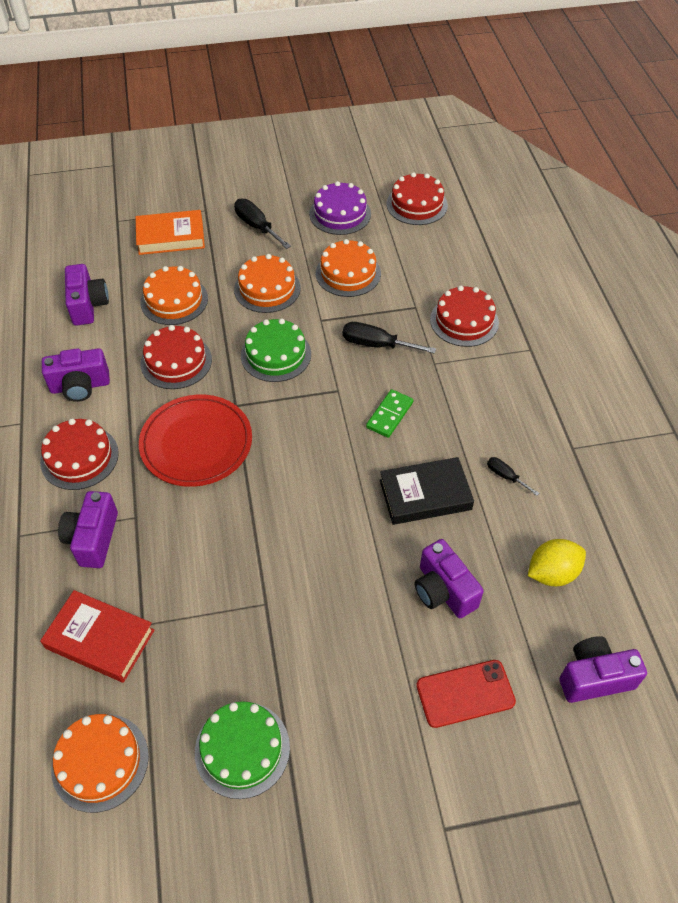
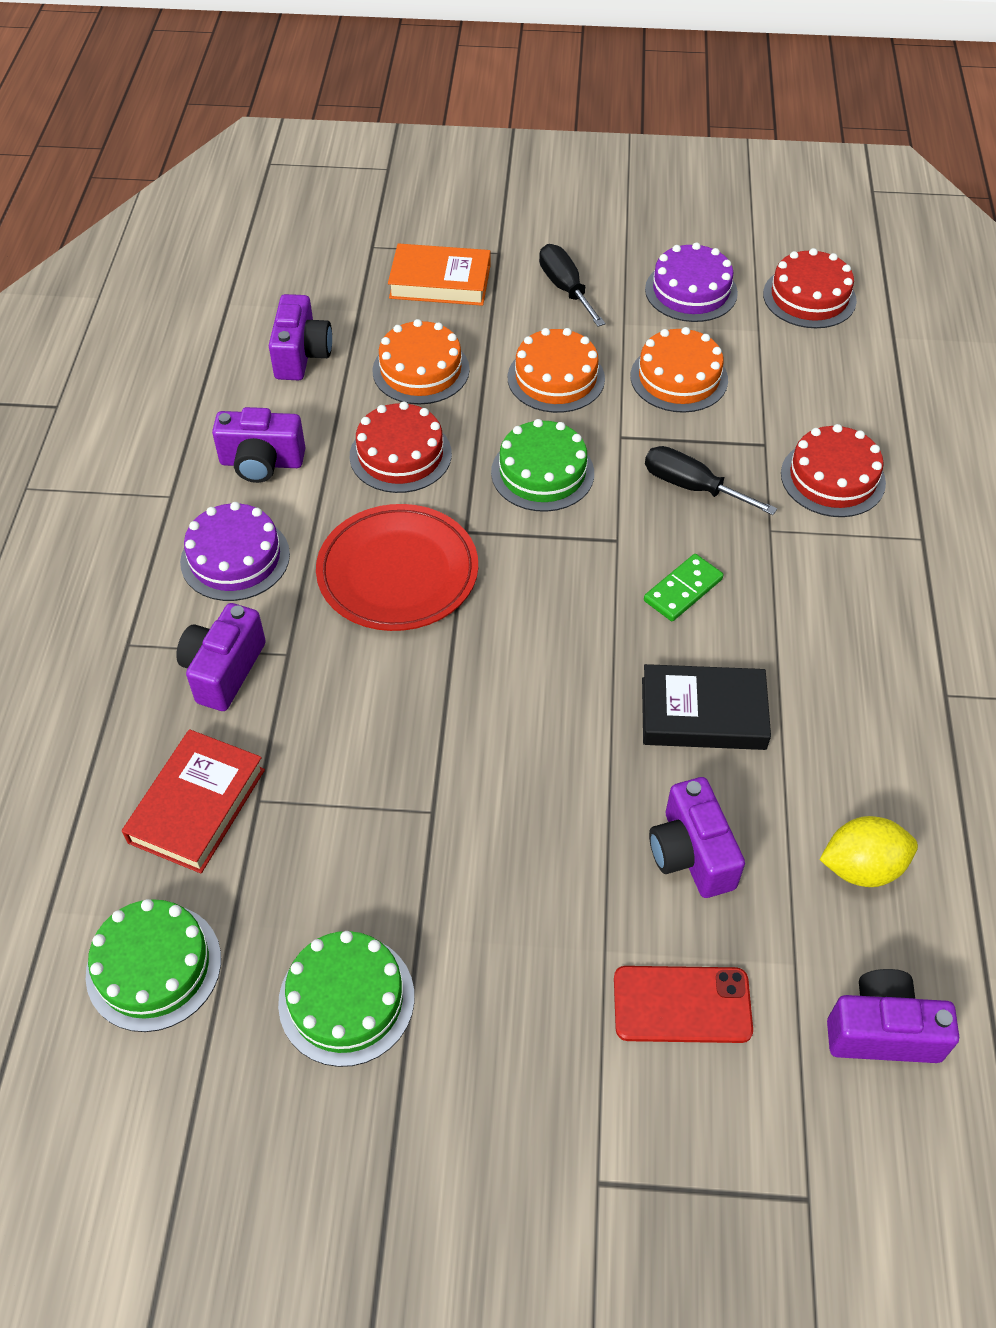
camera: 15 degrees right, 0 degrees up
(79, 457) = (235, 558): red cake -> purple cake
(100, 639) = (197, 806): red book -> red book turned 75 degrees clockwise
(100, 762) = (154, 966): orange cake -> green cake
(505, 476) = (831, 713): black screwdriver -> none

